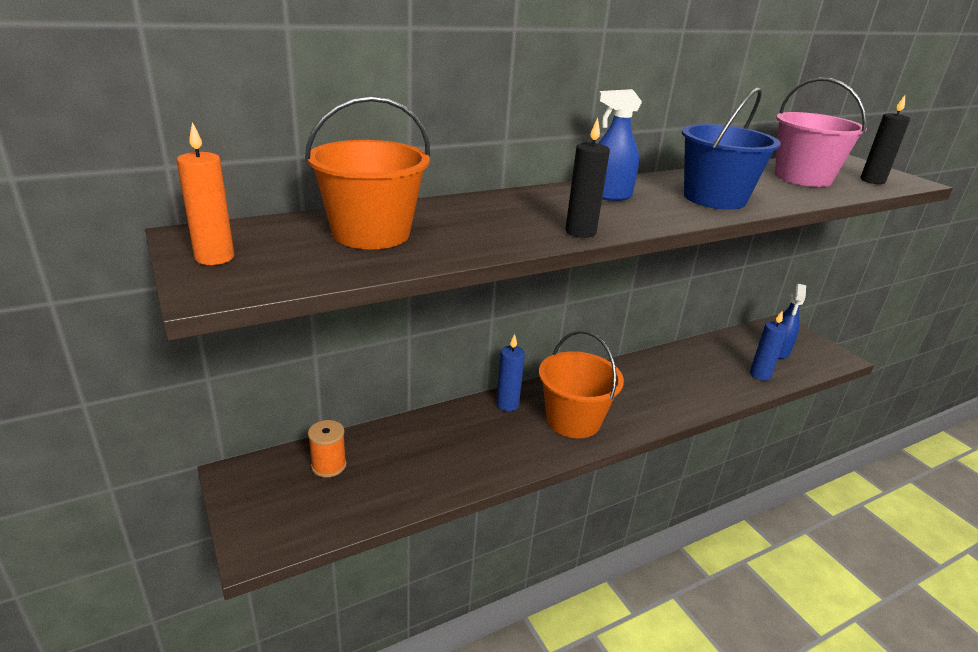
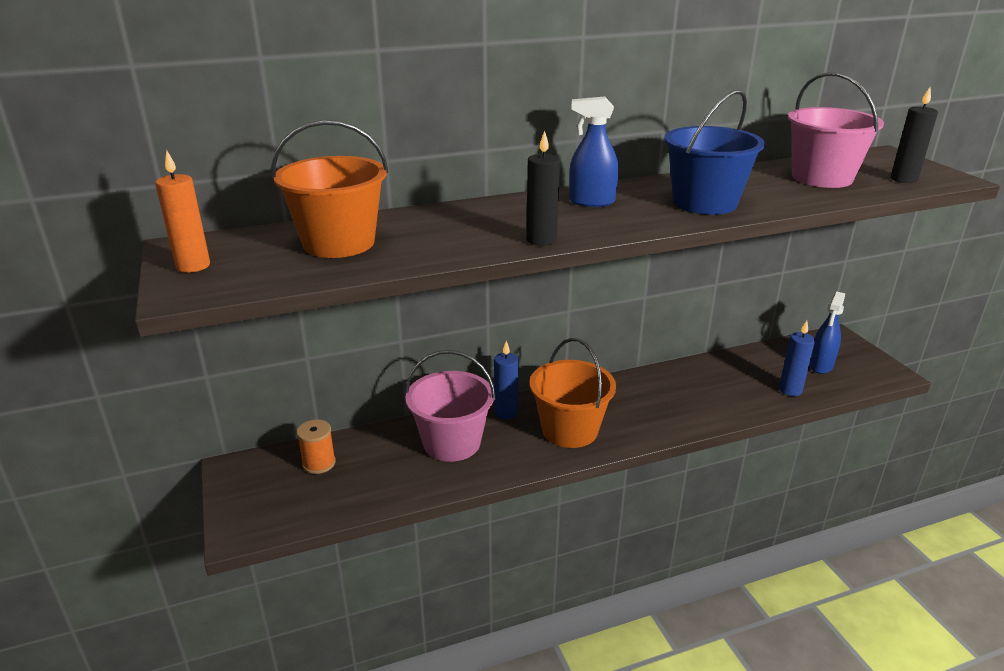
camera: 10 degrees right, 0 degrees up
(461, 438) = (452, 443): none -> pink bucket

